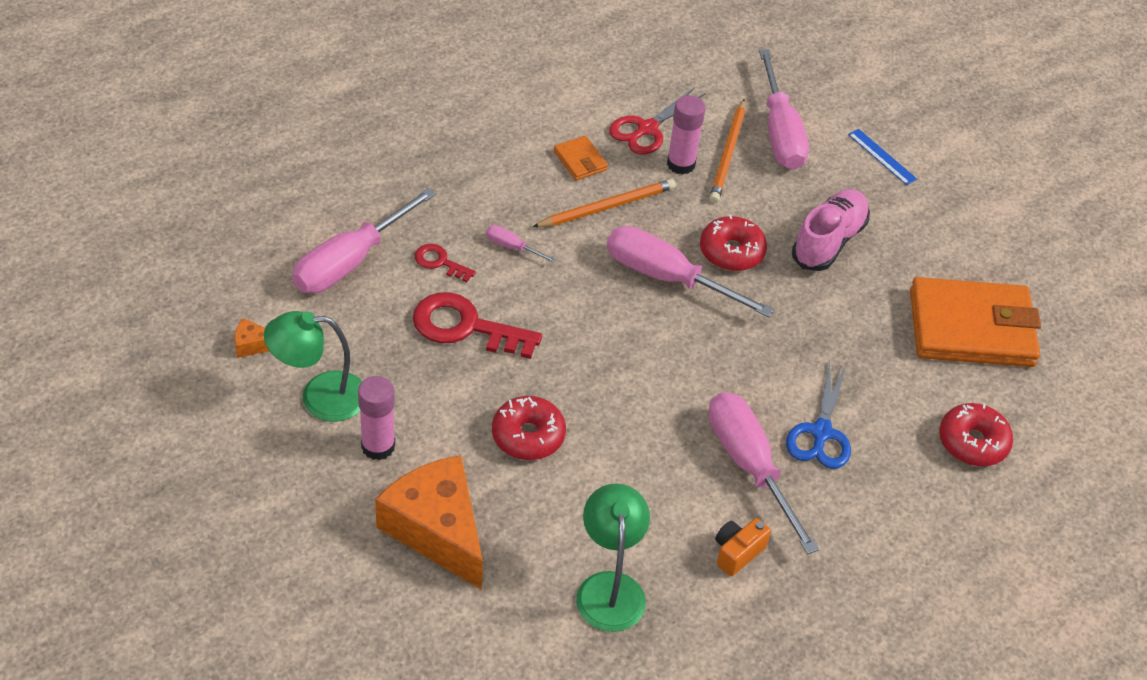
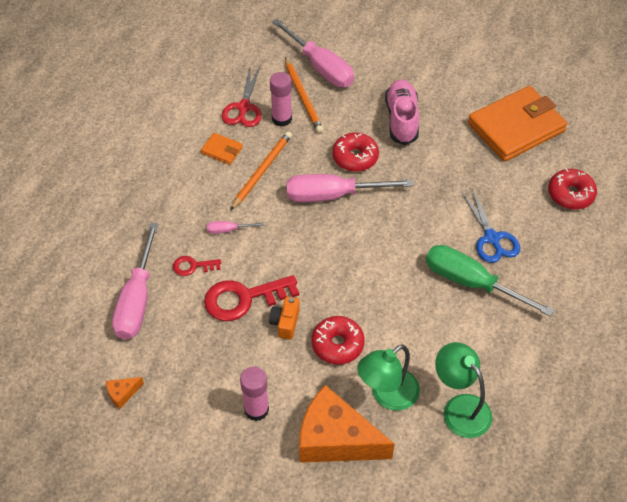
camera: 30 degrees left, 5 degrees up
(320, 397) = (194, 401): green lamp -> green lamp (387, 395)
(737, 553) = (508, 339): orange camera -> orange camera (285, 323)
(748, 464) = (470, 282): pink screwdriver -> green screwdriver
(882, 156) = (387, 50): blue ruler -> none

